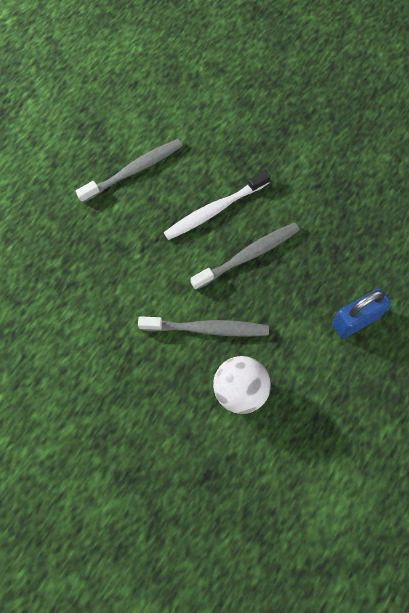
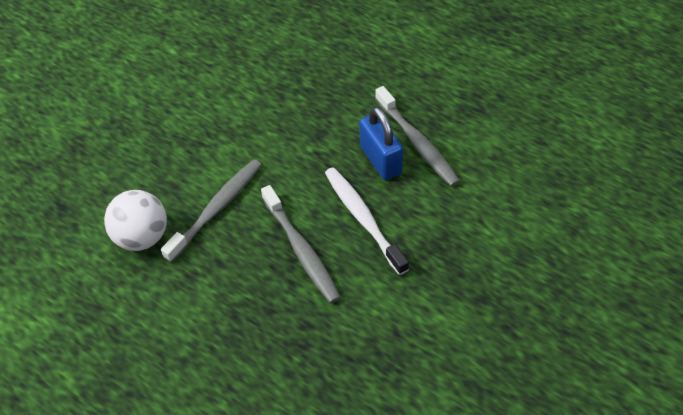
camera: 95 degrees right, 15 degrees down
(207, 329) = (216, 209): grey toothbrush -> grey toothbrush turned 150 degrees counterclockwise
(356, 320) = (205, 358): blue padlock -> blue padlock (380, 160)

